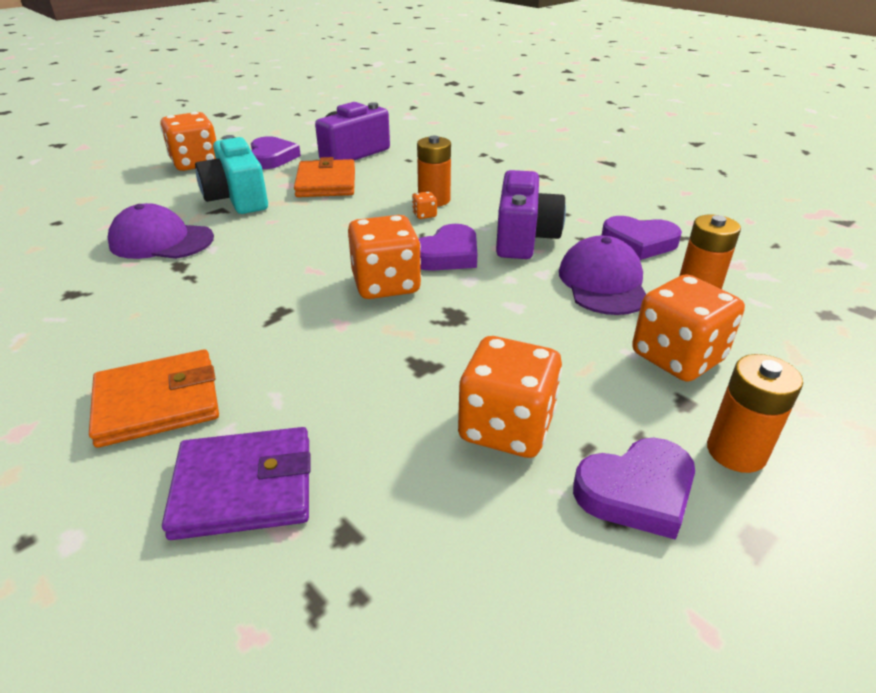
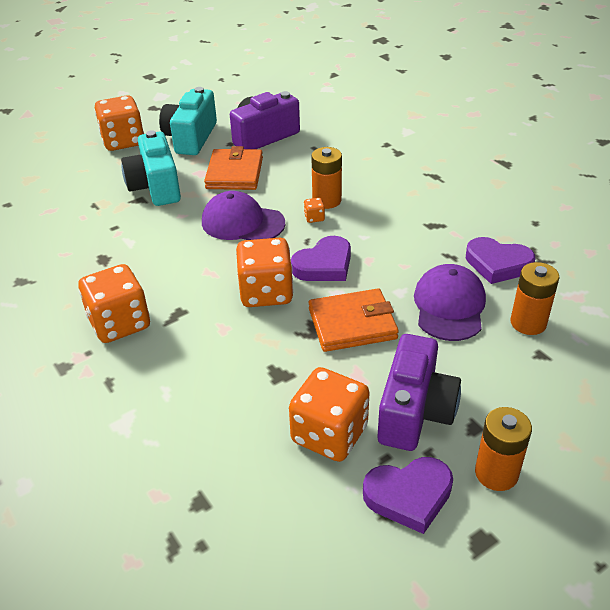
camera: 10 degrees right, 5 degrees up
(158, 402) = (82, 387): orange wallet -> orange wallet (352, 324)
(161, 241) = (90, 231): purple cap -> purple cap (242, 222)
(244, 487) = (136, 461): purple wallet -> none
(272, 157) = (191, 138): purple heart -> turquoise camera
(524, 238) = (395, 251): purple camera -> purple camera (415, 411)
(677, 357) = (484, 386): orange dice -> orange dice (119, 323)

